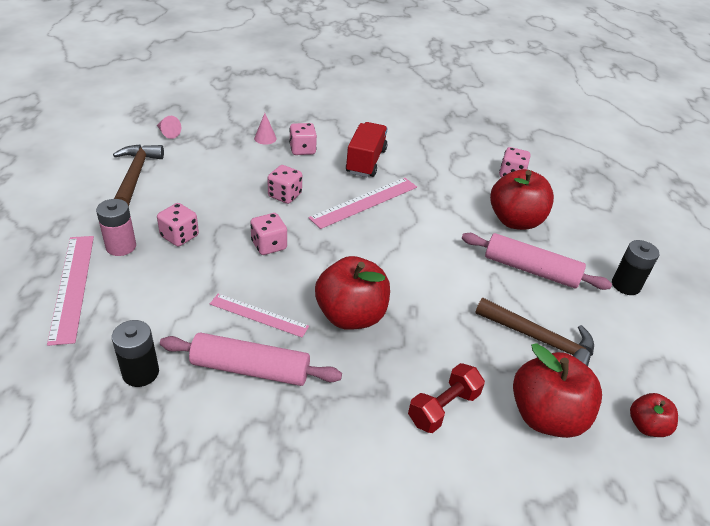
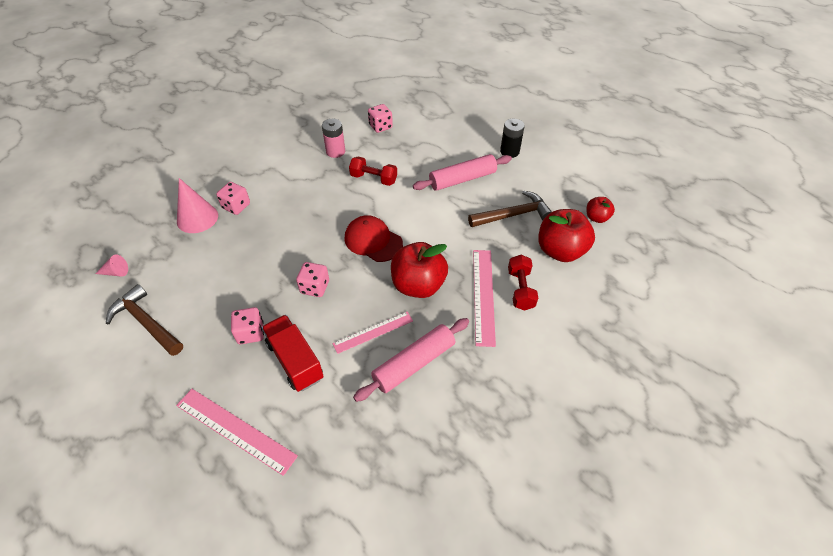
camera: 45 degrees left, 10 degrees up
(121, 246) = (223, 376): pink battery -> pink battery (335, 151)
(141, 373) = (363, 428): black battery -> none
(265, 138) = (197, 218): pink cone -> pink cone, size x1.94
(285, 195) = (274, 247): pink dice -> none
(365, 202) = (328, 211): pink ruler -> pink ruler (483, 295)
(366, 161) = (289, 182): red truck -> red truck (295, 361)
(366, 251) = (373, 241): none -> red cap
(441, 208) = (373, 179): none -> red dumbbell
(515, 221) = (419, 155): red apple -> none

